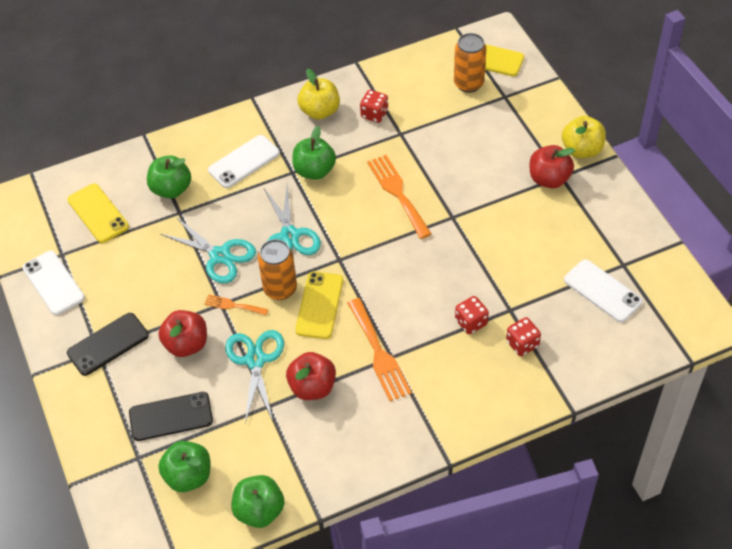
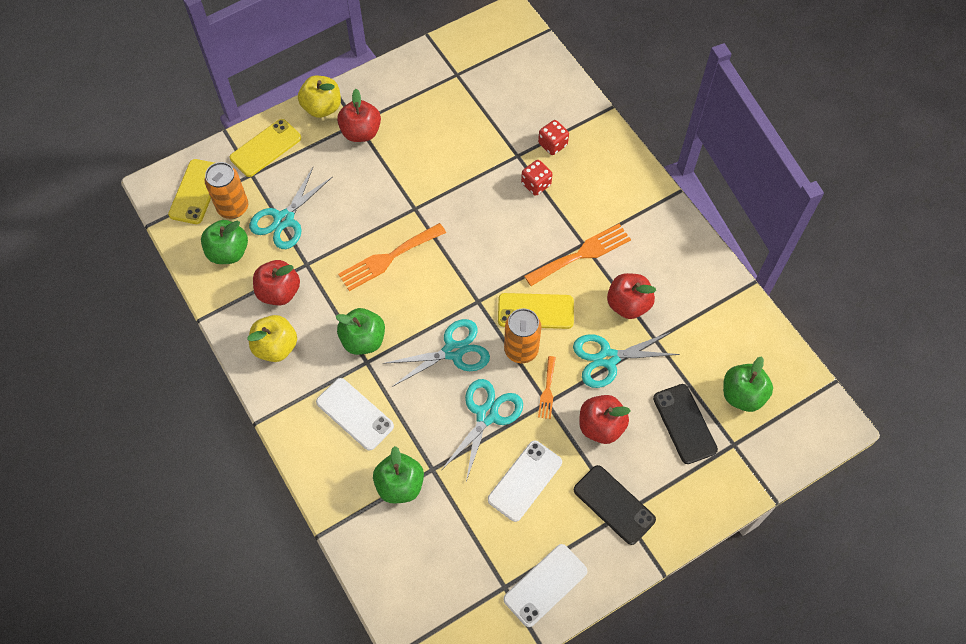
camera: 100 degrees left, 10 degrees up
(98, 213) = (442, 560): yellow phone -> yellow phone (266, 148)
(259, 511) = (761, 329): green apple -> green apple (228, 252)
(374, 114) = (279, 292): red dice -> red apple
(451, 119) = (284, 219): none -> turquoise scissors
(602, 291) = (487, 88): white phone -> white phone (525, 481)

